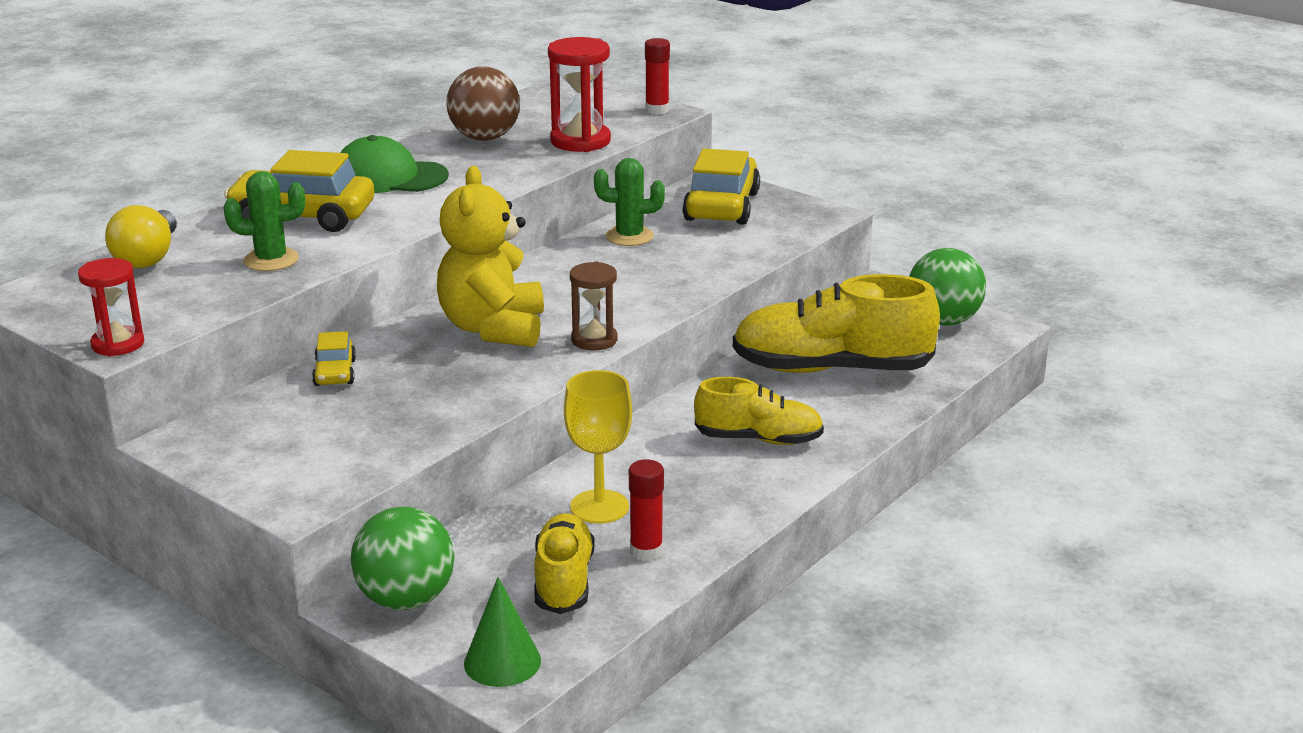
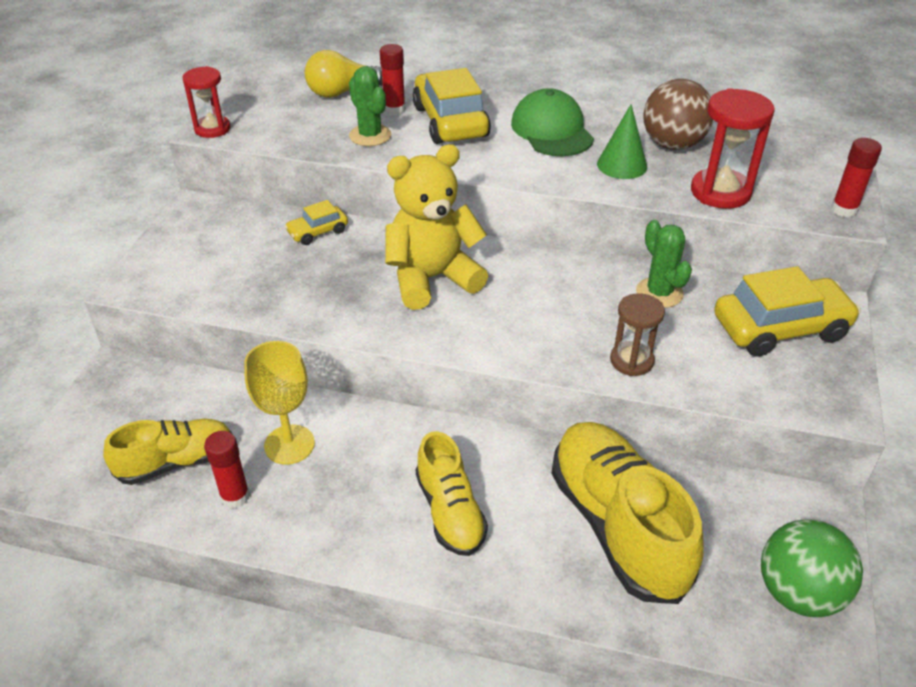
camera: 65 degrees right, 15 degrees up
(234, 238) = (394, 110): none -> red glue stick
(406, 600) = (128, 388): green ball -> none
(502, 662) = (63, 467): green cone -> green cone (622, 165)
(594, 340) = (449, 339): brown hourglass -> brown hourglass (631, 361)

